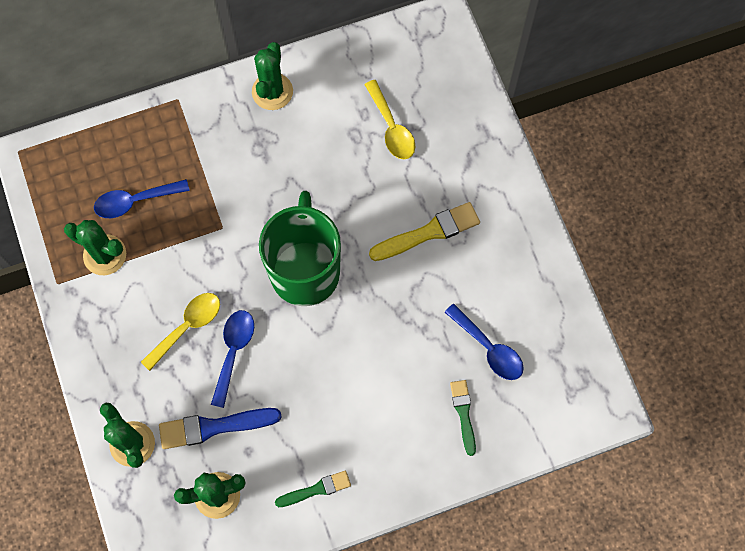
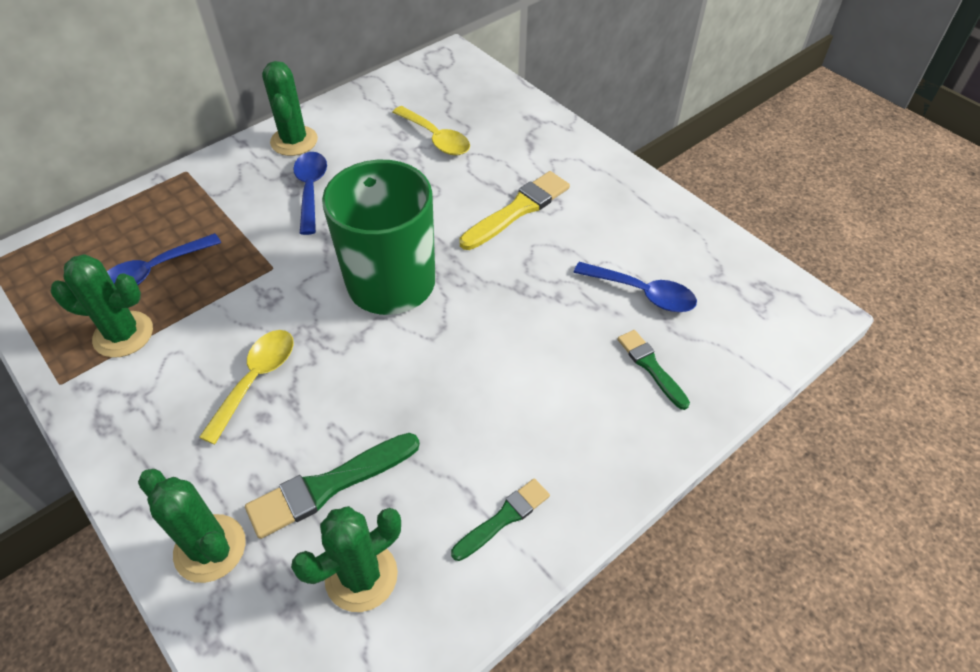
camera: 20 degrees left, 20 degrees down
(214, 427) = (328, 486): blue brush -> green brush
(233, 352) = (328, 389): blue spoon -> blue spoon (311, 190)

